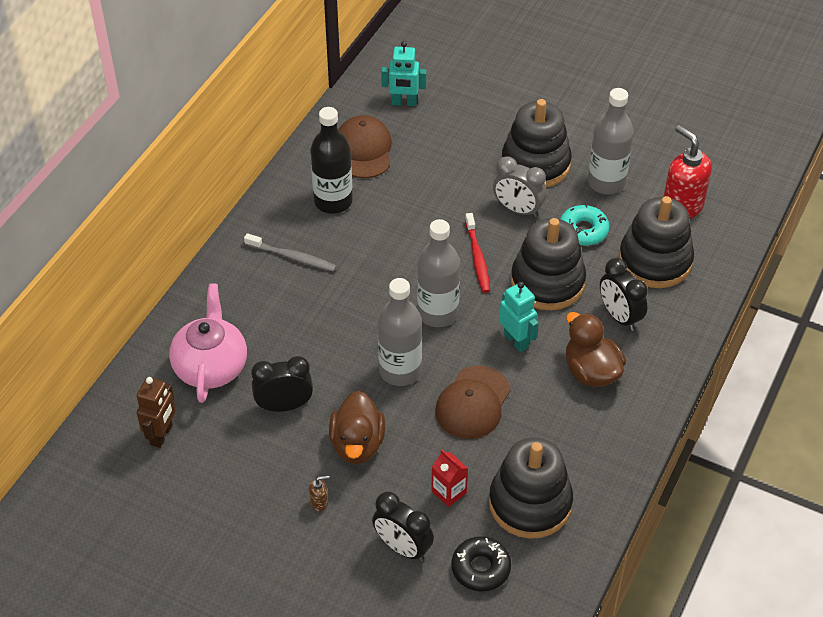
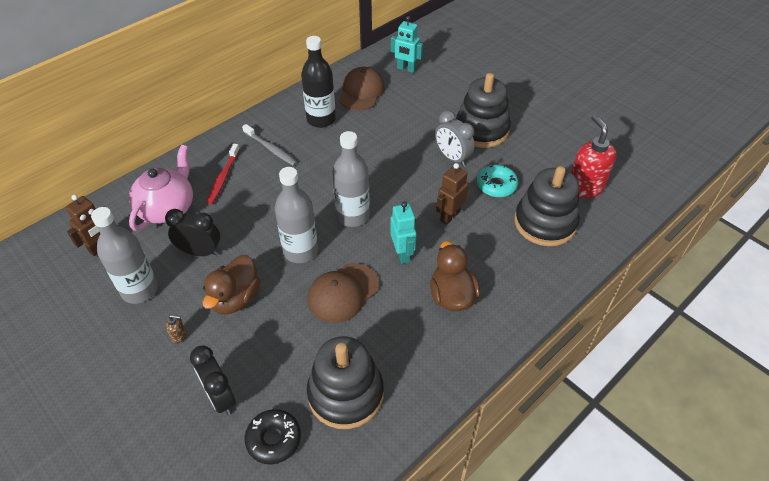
camera: 20 degrees right, 0 degrees up
(449, 492) = (284, 361): red carton -> none
(477, 258) = (404, 184): red toothbrush -> red toothbrush (223, 177)
(547, 282) = (449, 216): black stacking toy -> brown robot
(606, 182) = (530, 155): grey bottle -> grey bottle (140, 290)
(619, 316) = (496, 258): black clock -> none

